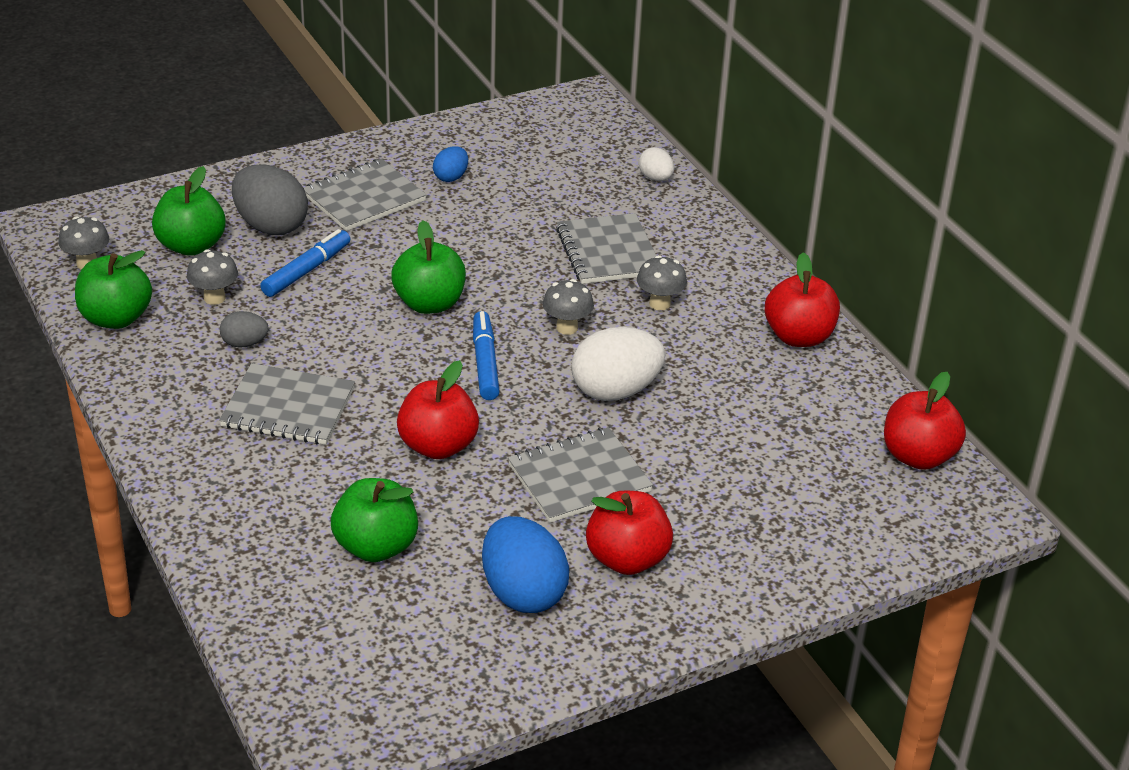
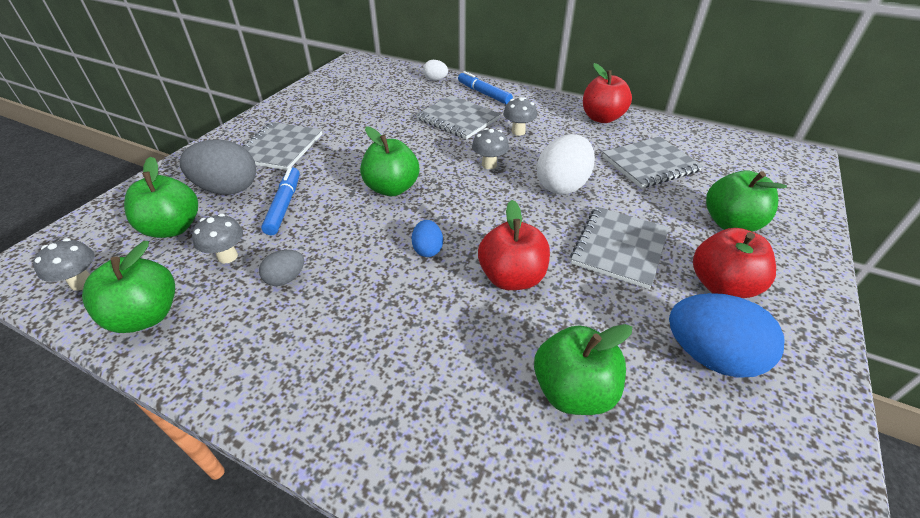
camera: 35 degrees left, 5 degrees up
(288, 408) = (373, 311): grey notebook -> grey notebook (650, 164)
(451, 177) = (324, 118): blue egg -> blue egg (428, 249)
(485, 363) = (470, 206): blue marker -> blue marker (484, 93)
(741, 521) = (730, 223): none -> green apple
(918, 456) = (736, 146): red apple -> none

